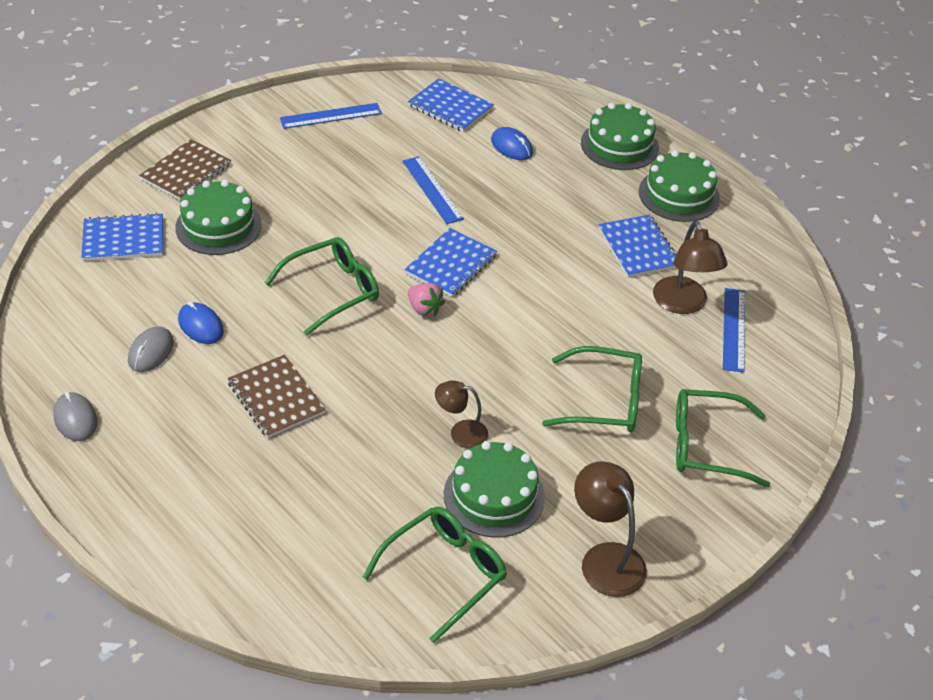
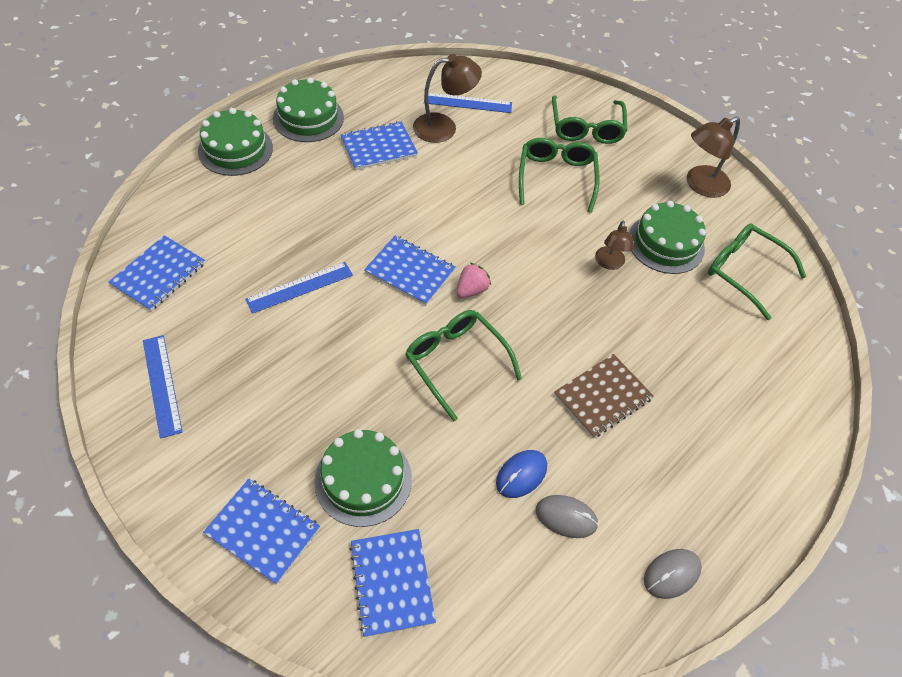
camera: 95 degrees left, 10 degrees up
(186, 172) = (263, 531): brown notebook -> blue notebook
(511, 146) = (232, 225): blue mouse -> none

